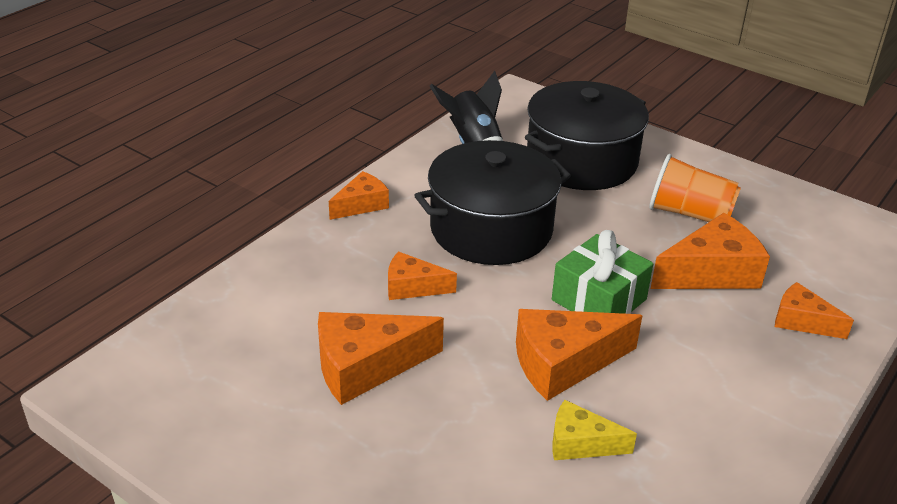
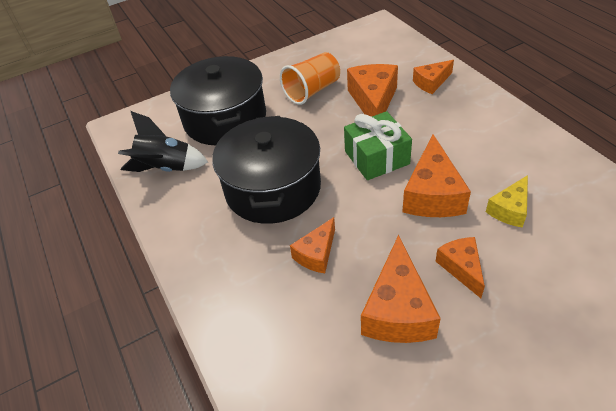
camera: 60 degrees left, 10 degrees up
(361, 205) = (193, 259): orange cheese -> orange cheese (461, 268)

